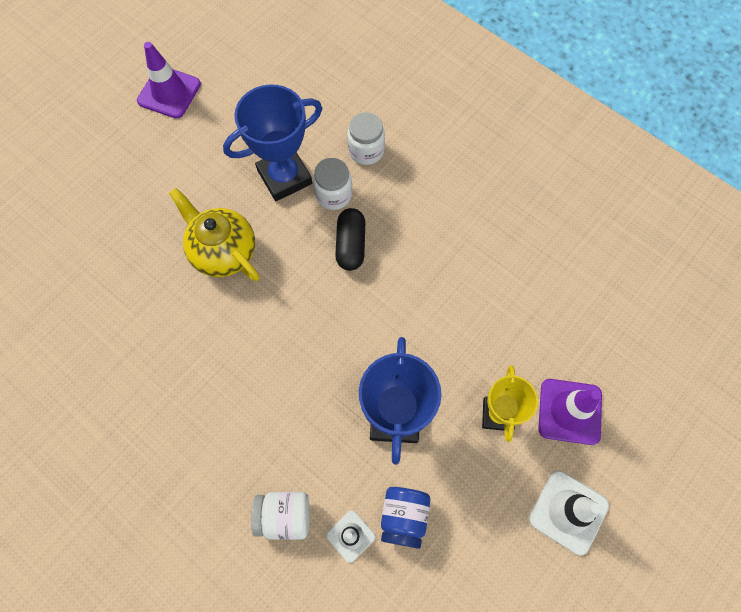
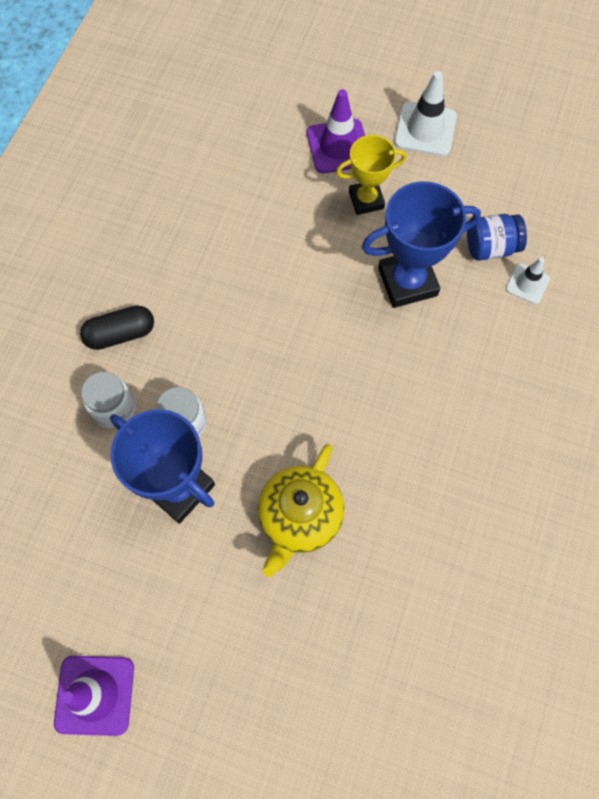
camera: 110 degrees left, 0 degrees up
(284, 516) = (539, 344): white jar -> none
(350, 245) = (241, 383): black capsule -> black capsule (121, 334)

